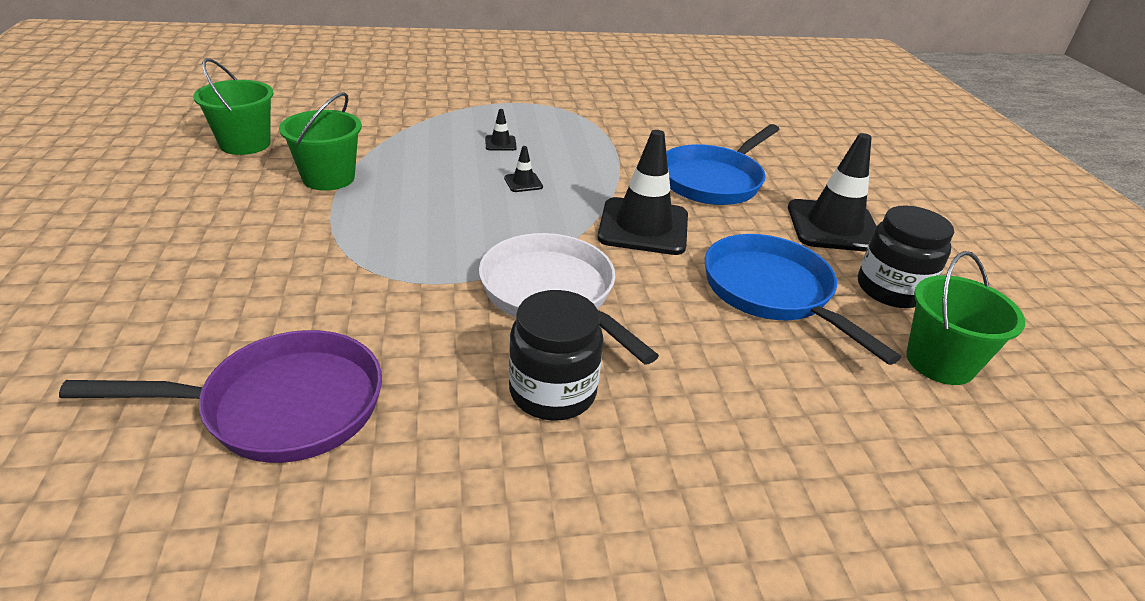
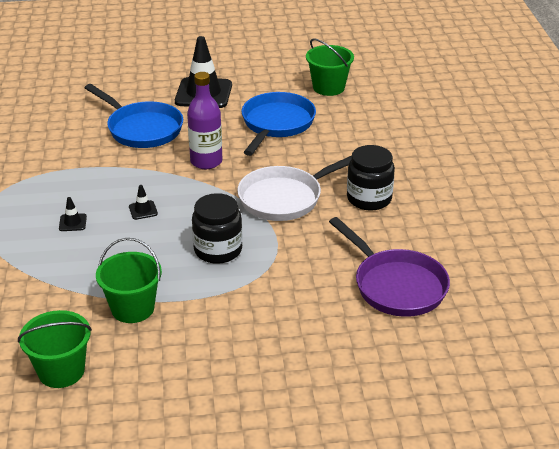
camera: 85 degrees left, 0 degrees up
(281, 406) = (396, 285): purple pan -> purple pan turned 150 degrees clockwise
(643, 227) = (206, 161): black traffic cone -> purple bottle
(772, 293) = (276, 124): blue pan -> blue pan turned 135 degrees clockwise
(891, 289) = (269, 88): black jar -> black jar (218, 250)

